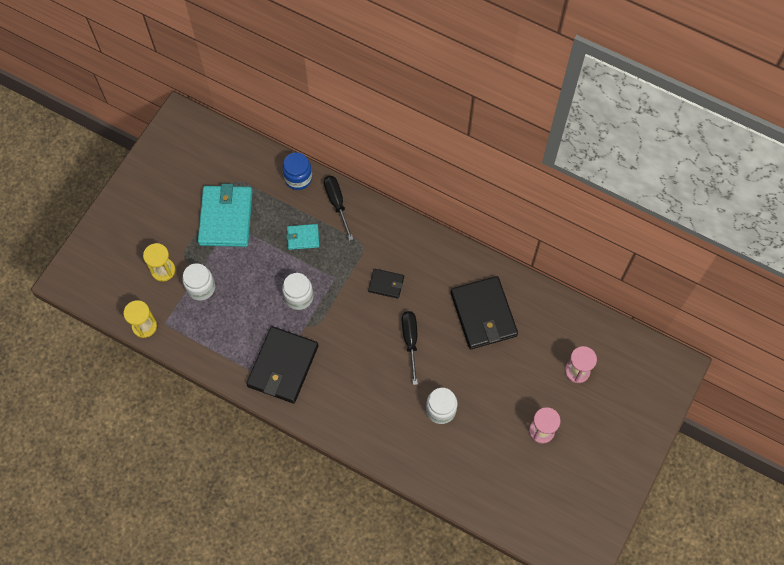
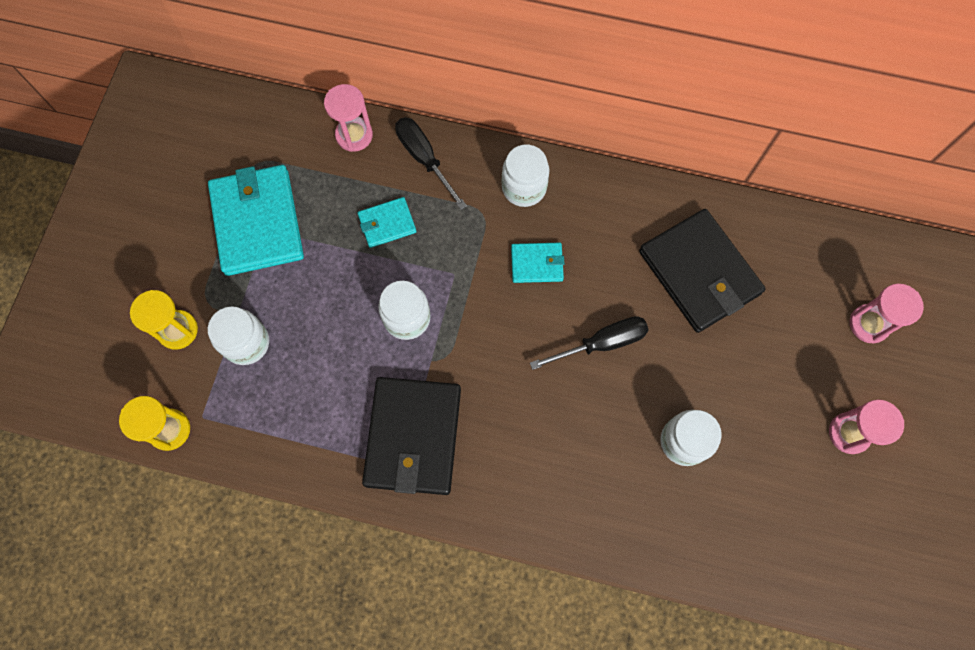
camera: 15 degrees left, 5 degrees up
(298, 178) = (354, 135): blue jar -> pink hourglass
(386, 284) = (537, 264): black wallet -> turquoise wallet
(392, 236) = (524, 188): none -> white jar
(410, 341) = (601, 343): black screwdriver -> black screwdriver turned 90 degrees clockwise

